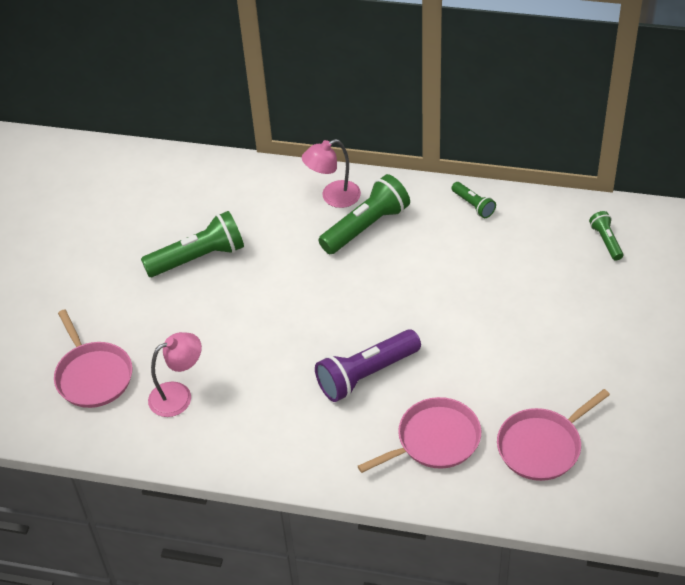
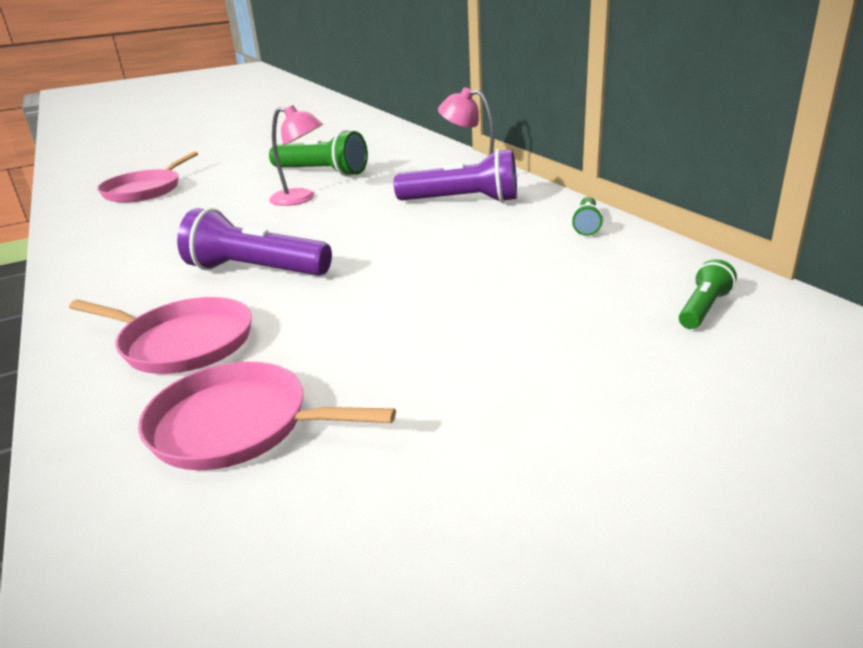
camera: 50 degrees right, 20 degrees down
(179, 395) = (147, 218): pink lamp -> pink lamp (301, 199)
(366, 226) = (462, 201): green flashlight -> purple flashlight

